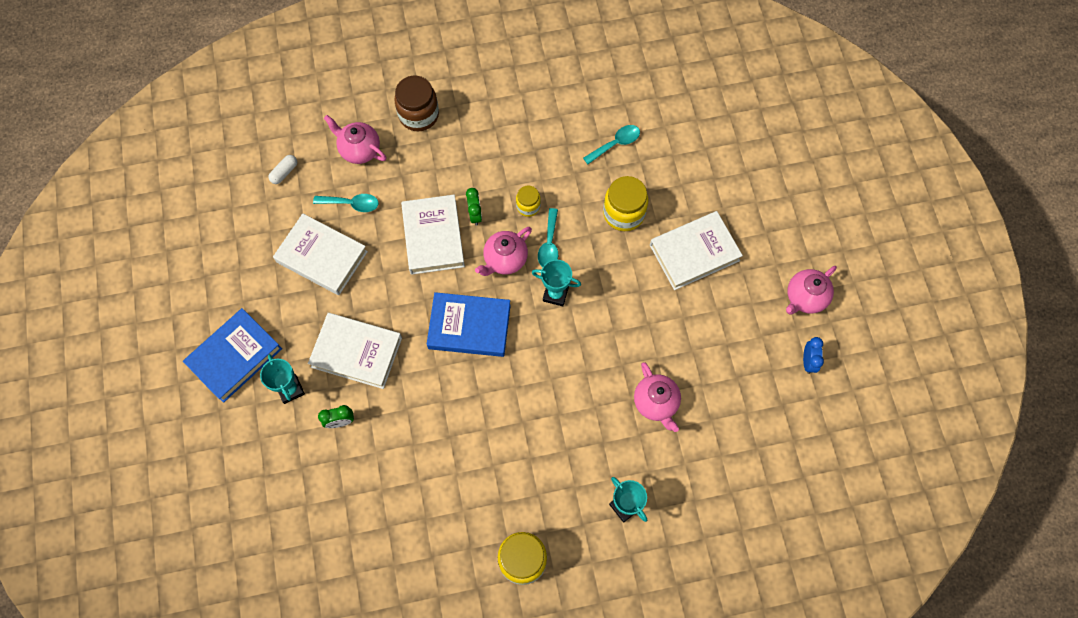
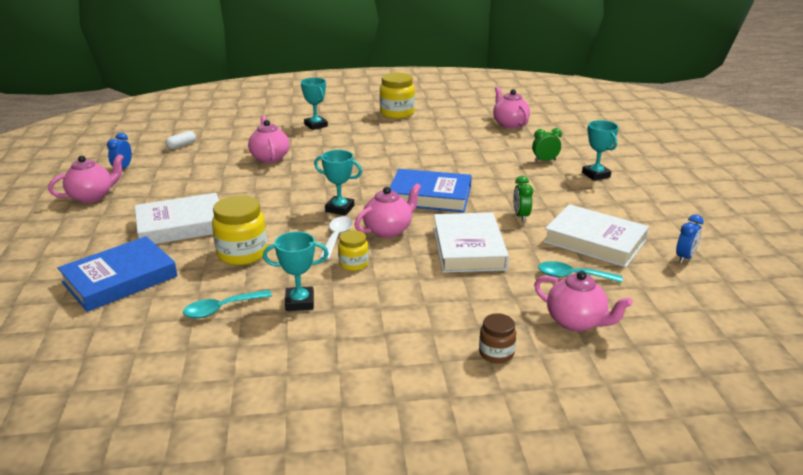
camera: 175 degrees left, 40 degrees down
(234, 356) = (658, 191): blue book -> blue book (120, 279)
(251, 237) = (685, 257): none -> blue clock
(284, 172) = (673, 306): white capsule -> white capsule (181, 145)
(356, 352) = (539, 188): white book -> none
(370, 533) = (509, 124): none -> pink teapot
(419, 115) = (496, 353): brown jar -> brown jar, size x0.57
(475, 215) = (418, 261): green clock -> green clock (521, 216)
(549, 244) = (337, 237): turquoise spoon -> white spoon
(561, 155) = (299, 302): none -> turquoise trophy

